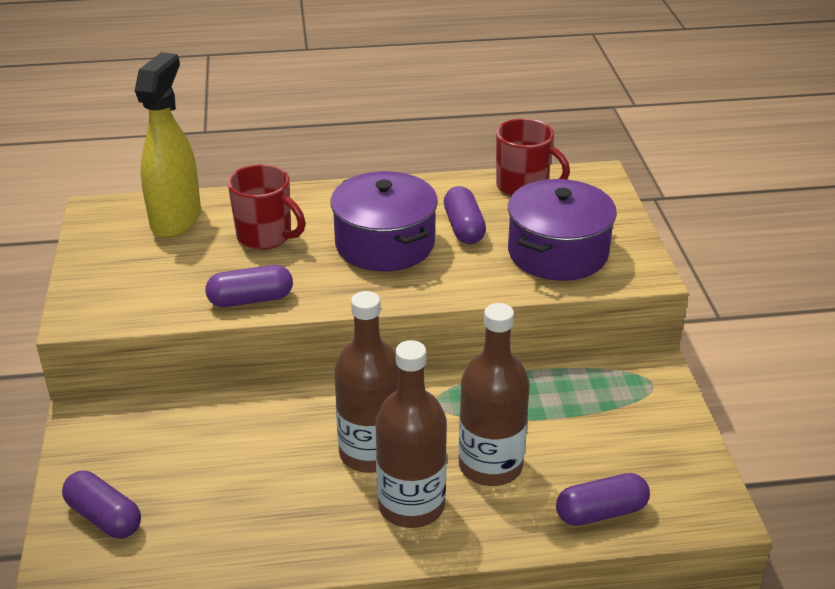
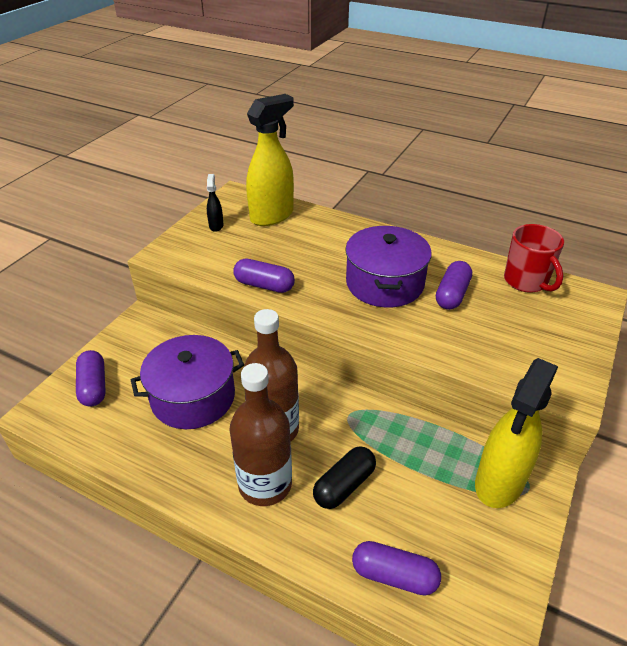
camera: 35 degrees right, 5 degrees up
(114, 257) = (216, 226): none -> black spray bottle
(266, 237) = (313, 247): red mug -> none
(490, 465) = (344, 485): brown bottle -> black capsule
(557, 252) = (509, 344): purple pot -> purple pot (193, 397)
(625, 392) = (499, 483): none -> yellow spray bottle

